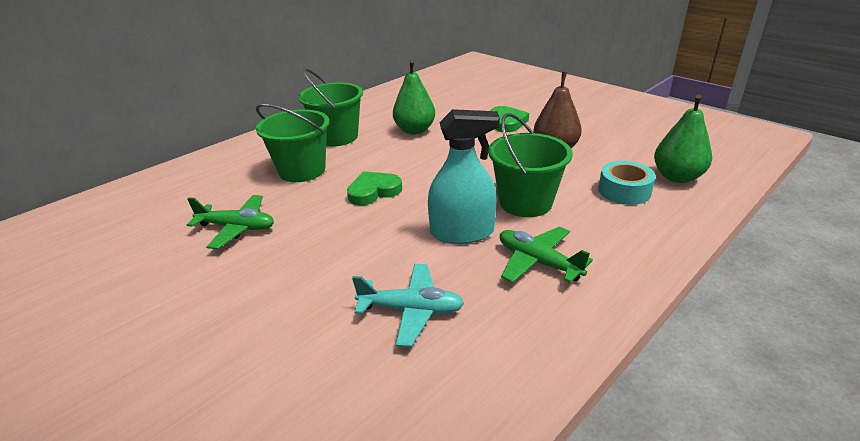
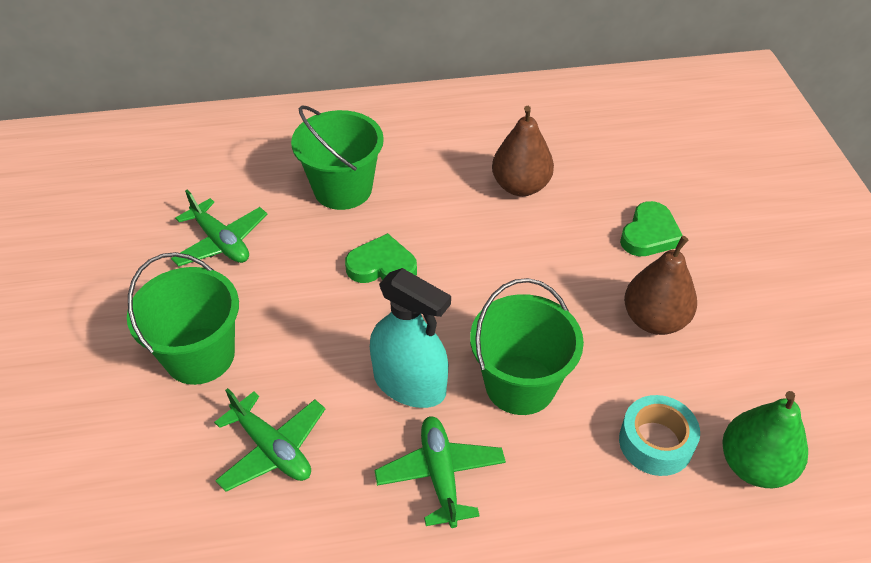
camera: 35 degrees right, 15 degrees up
(337, 137) = (425, 150): green bucket -> green bucket (200, 356)
(411, 310) = (272, 449): turquoise plane -> green plane
(414, 130) = (520, 186): green pear -> brown pear

